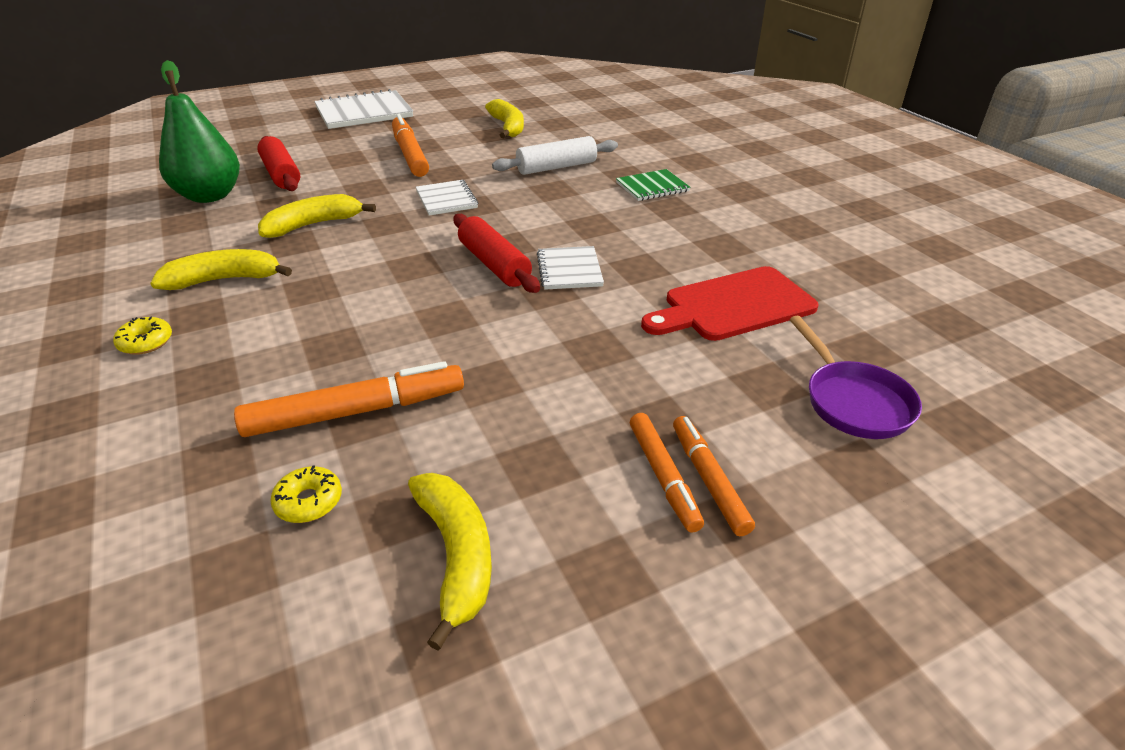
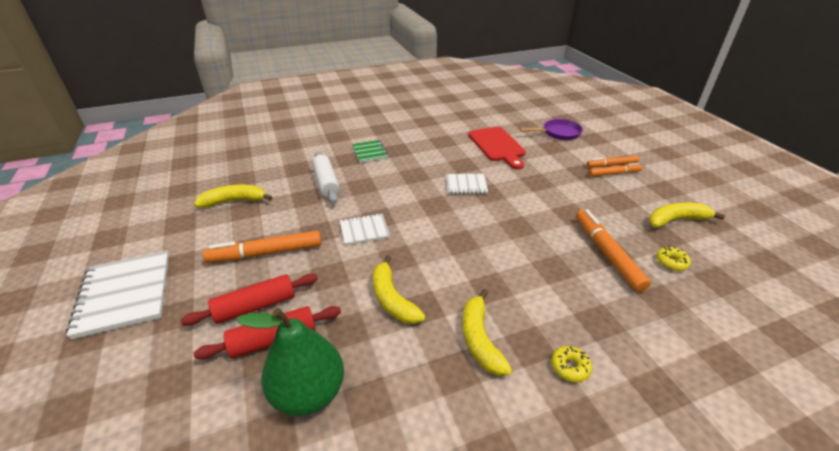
camera: 85 degrees left, 0 degrees up
(494, 264) = (459, 210): red rolling pin -> red rolling pin (255, 306)

